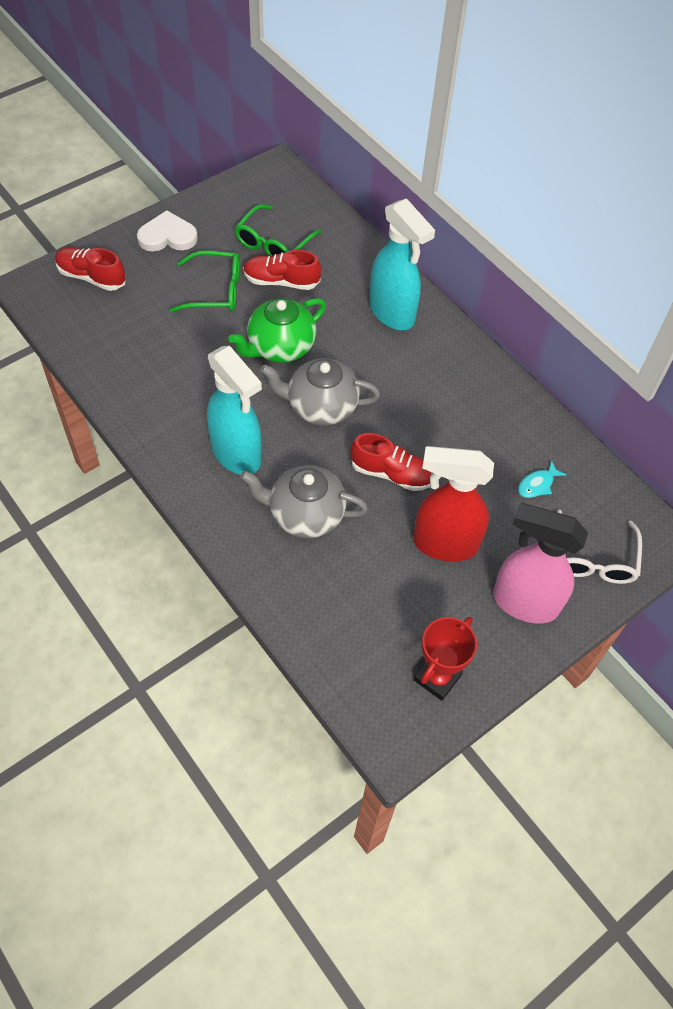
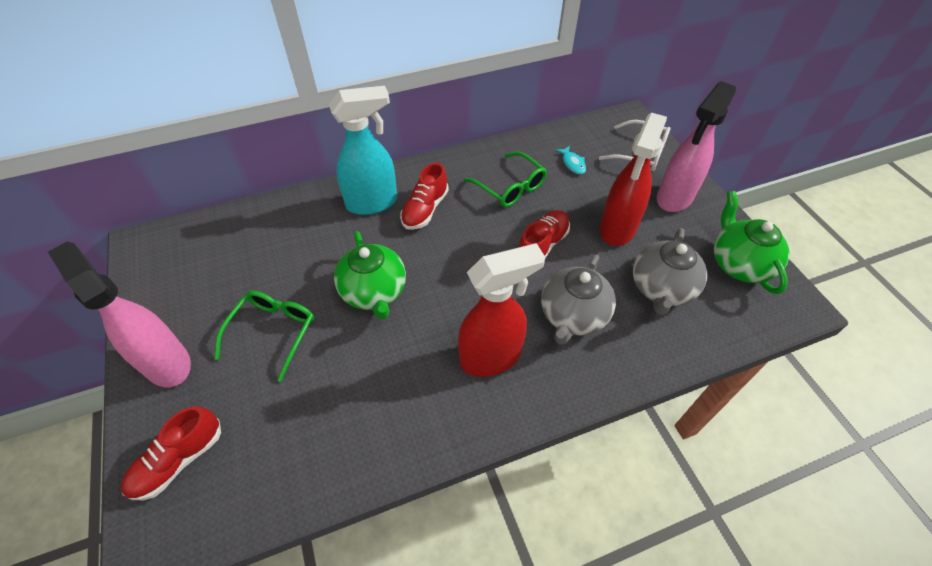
camera: 70 degrees left, 5 degrees down
(167, 236) = (167, 362): white heart -> pink spray bottle
(237, 454) = (491, 357): turquoise spray bottle -> red spray bottle
(273, 244) = (239, 269): green glasses -> green glasses (511, 187)
(281, 281) = (292, 273): red shoe -> red shoe (425, 209)
(320, 407) = (456, 277): grey teapot -> grey teapot (661, 289)
(437, 677) = (739, 264): red trophy -> green teapot

